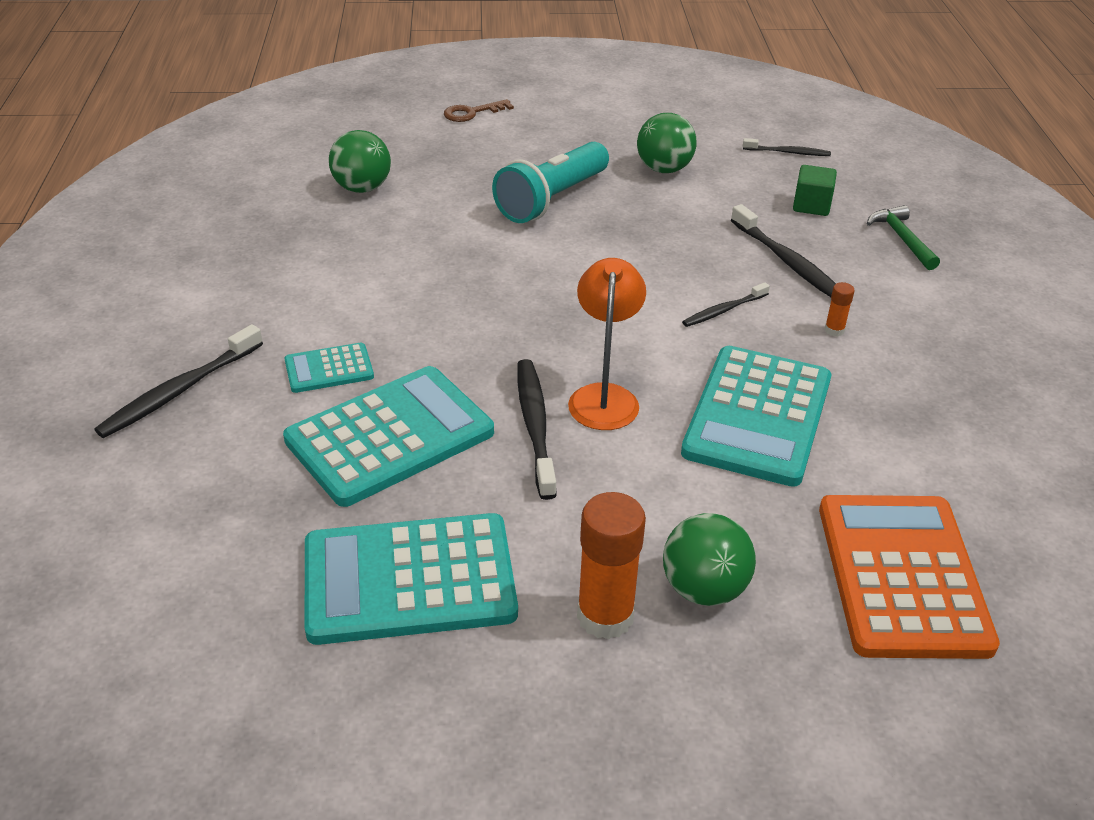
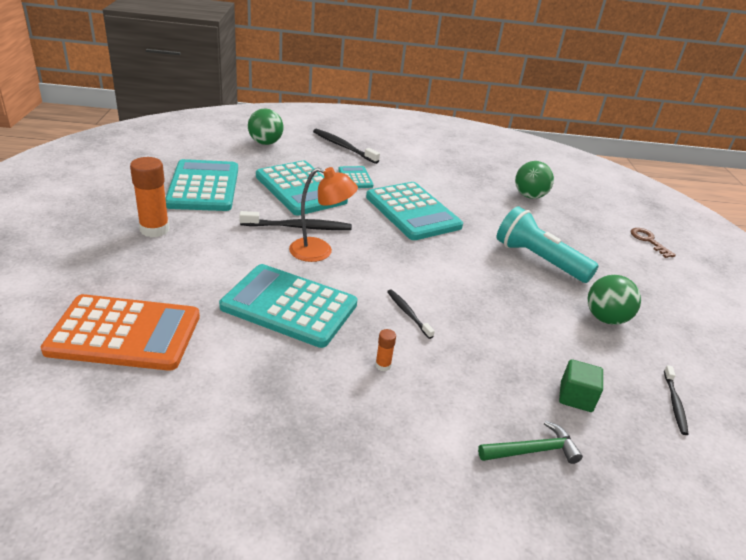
camera: 90 degrees right, 5 degrees down
(445, 303) = (412, 212): none -> turquoise calculator
(704, 589) = (156, 260): green ball -> green ball (265, 143)
(788, 262) = (477, 360): black toothbrush -> none

